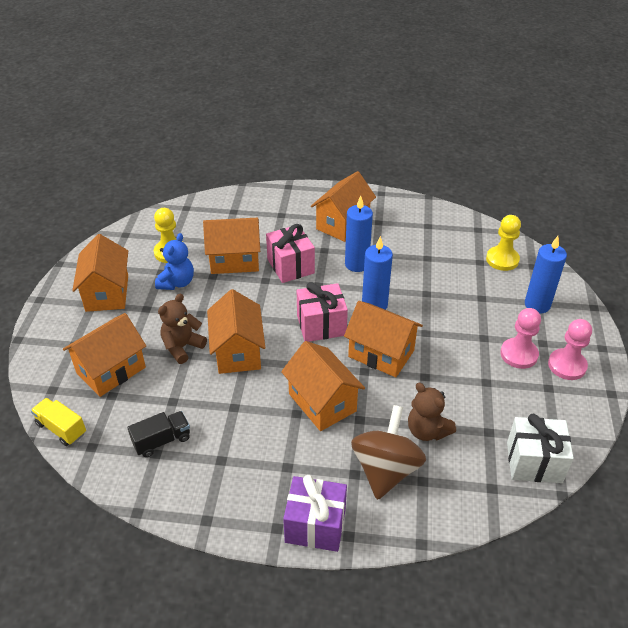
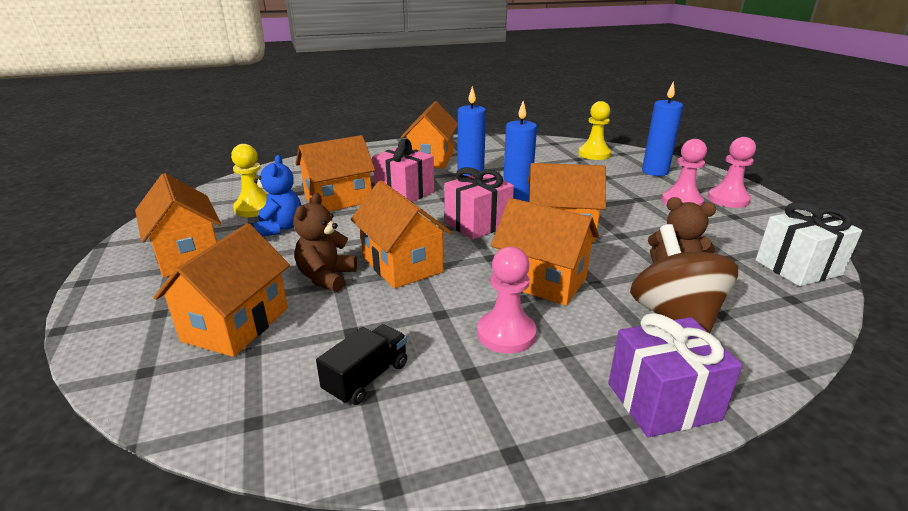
camera: 25 degrees left, 15 degrees down
(61, 429) = (184, 415): yellow truck -> none
(263, 439) = (506, 334): none -> pink pawn

